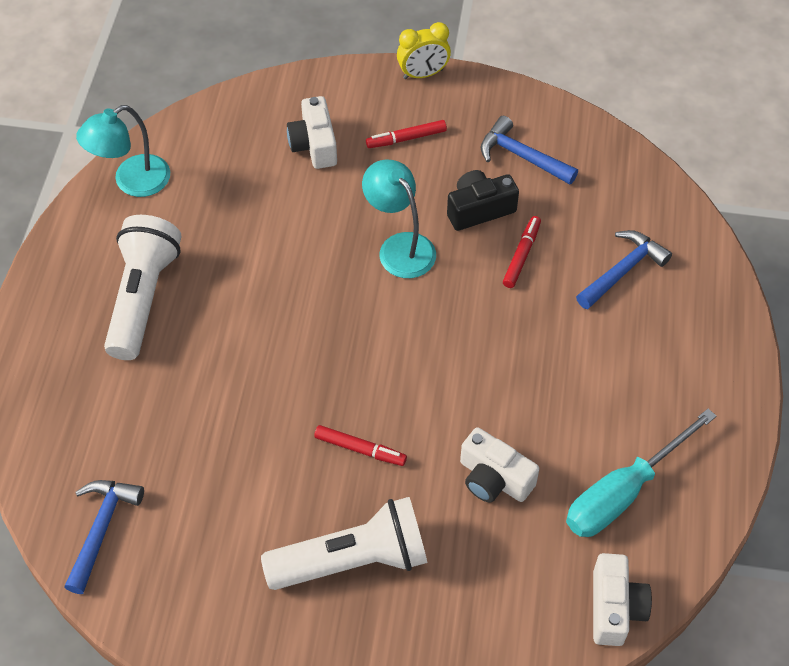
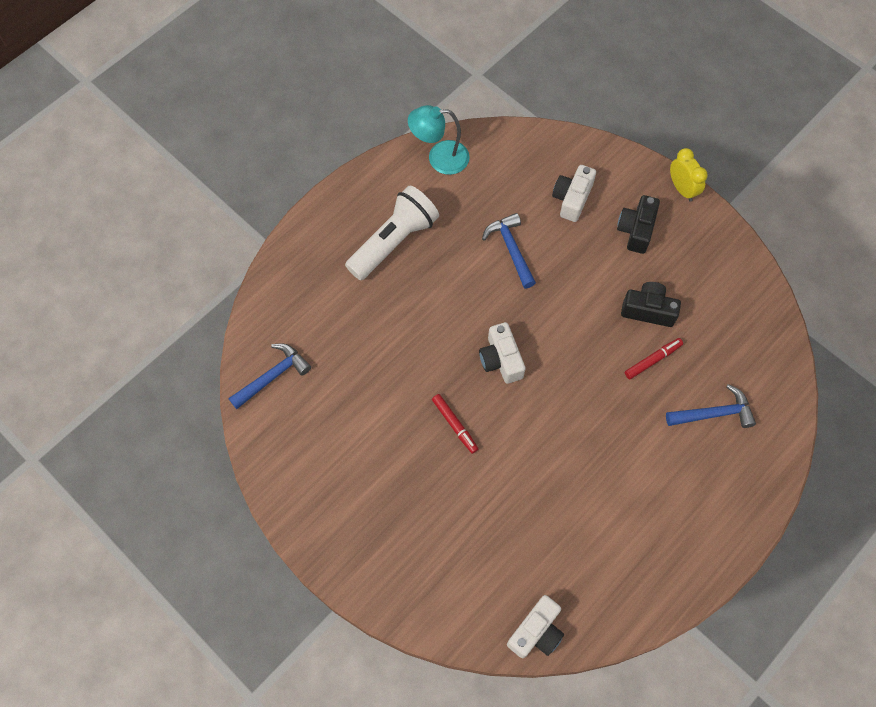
camera: 35 degrees right, 10 degrees up
(352, 560) = (400, 492): white flashlight -> none
(400, 247) = (576, 305): turquoise lamp -> none
(406, 138) = (636, 230): red marker -> black camera
(423, 74) = (682, 189): yellow clock -> yellow clock turned 135 degrees counterclockwise
(494, 478) = (523, 498): white camera -> white camera (501, 359)
(522, 156) = (706, 289): blue hammer -> blue hammer (511, 249)
(623, 492) = (598, 562): turquoise screwdriver -> none

